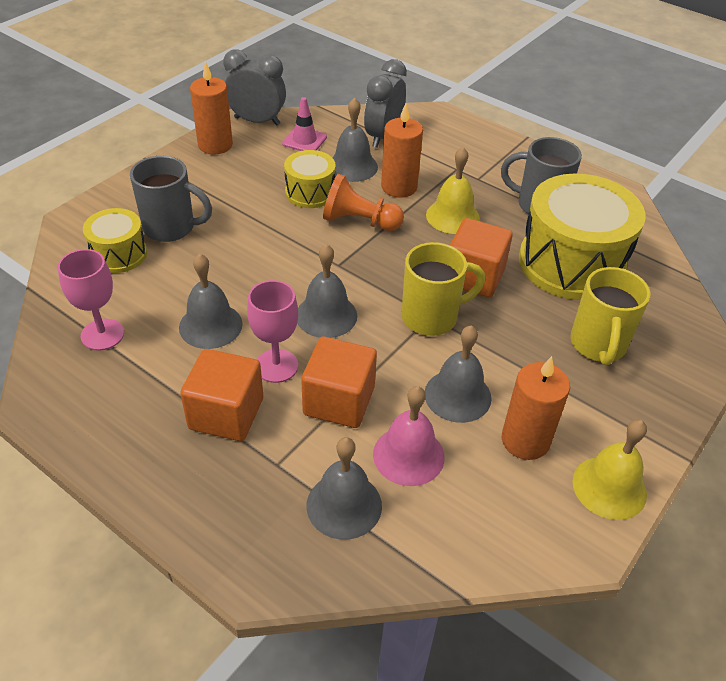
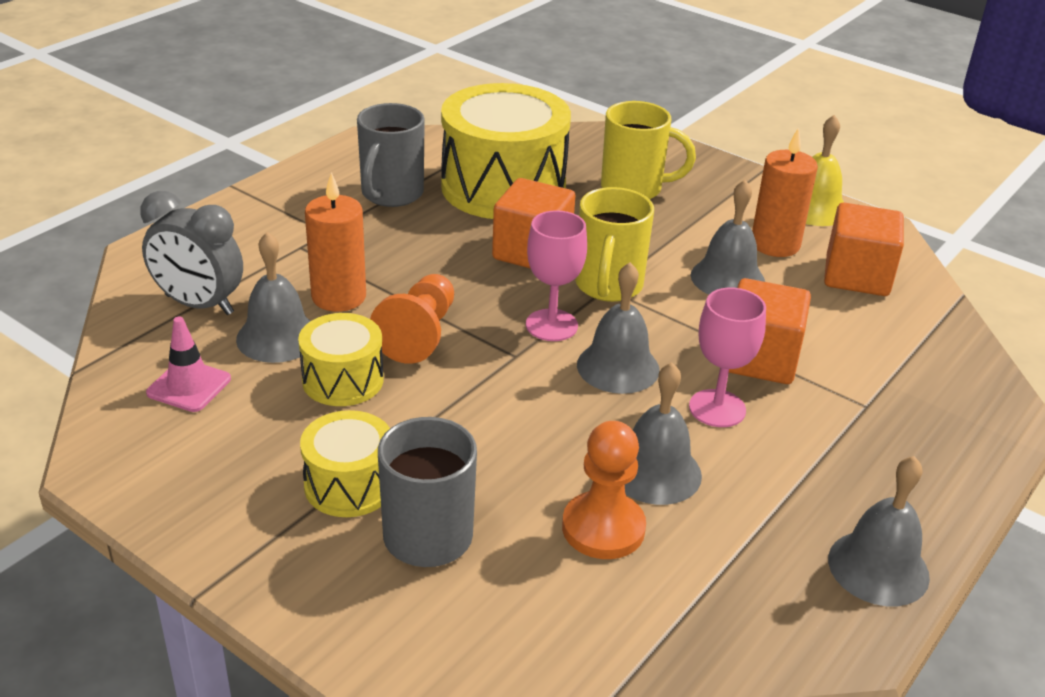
camera: 90 degrees left, 10 degrees down
(102, 334) = (696, 589): pink goblet -> pink goblet (551, 325)
(119, 254) = (502, 594): yellow drum -> yellow drum (349, 485)
(162, 297) = (603, 528): none -> orange pawn
(215, 145) = (177, 495): orange candle -> none
(226, 413) = (807, 448): orange cube -> orange cube (857, 276)
(257, 121) = (107, 444): grey clock -> none
(344, 505) = (899, 358): grey bell -> grey bell (878, 567)
(408, 455) = (819, 314): pink bell -> none
(432, 317) = (608, 287): yellow mug -> yellow mug turned 150 degrees counterclockwise
(452, 216) = (411, 258): yellow bell -> none

